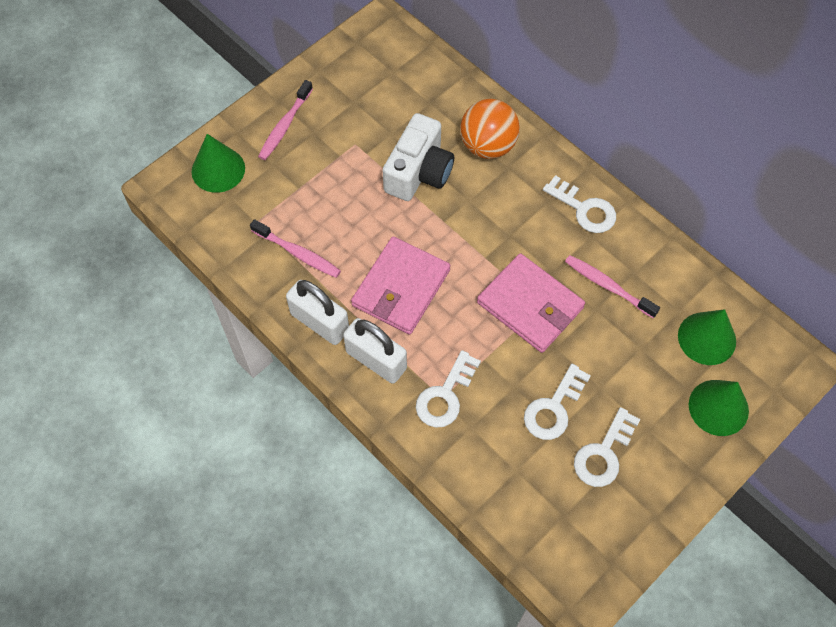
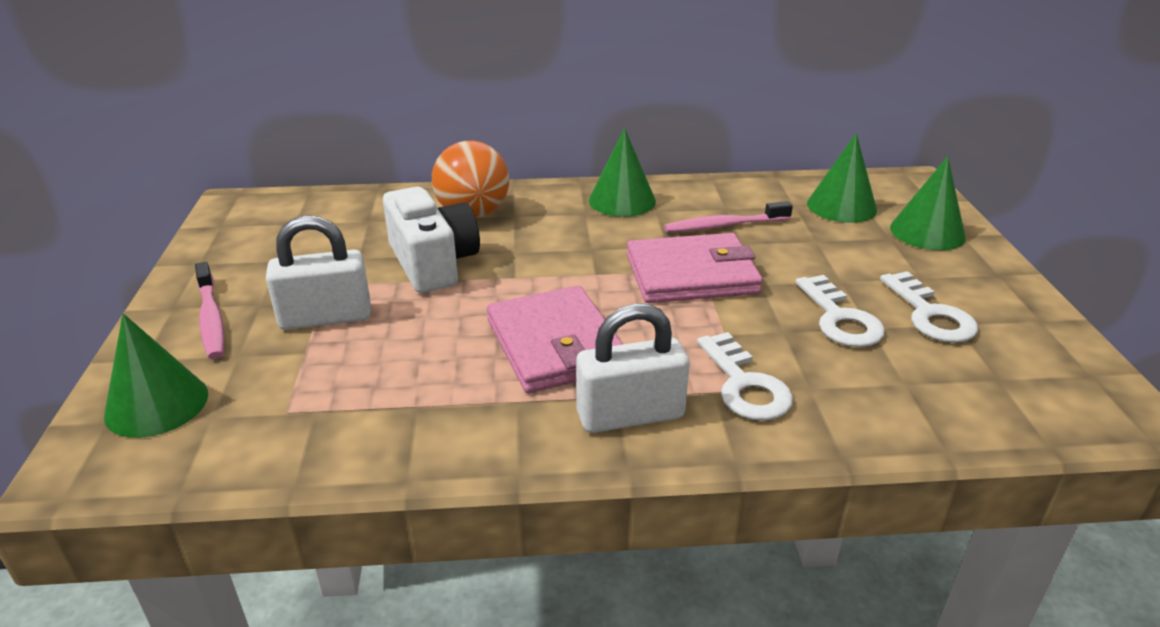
camera: 50 degrees left, 30 degrees down
(298, 253) = (388, 400): pink toothbrush -> none
(320, 322) = (512, 435): white padlock -> white padlock (325, 317)
(584, 209) = (622, 200): white key -> green cone

